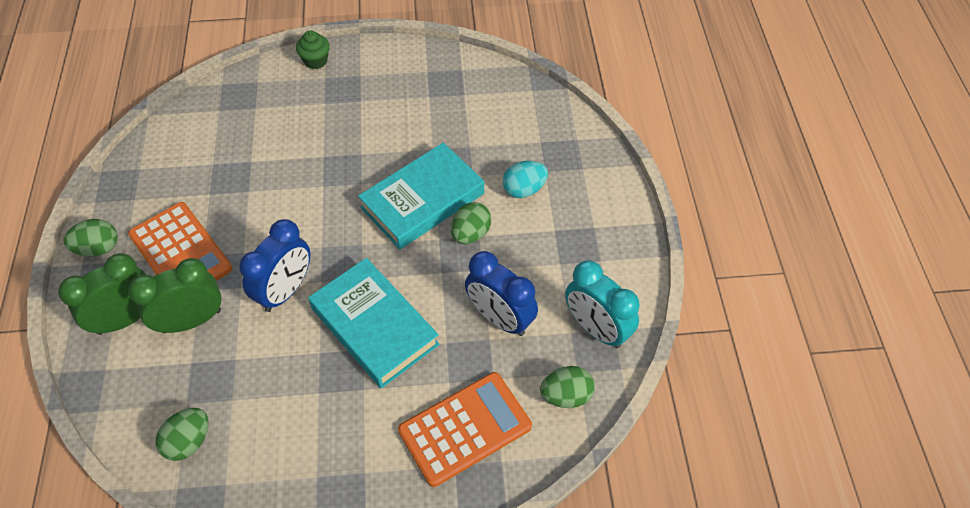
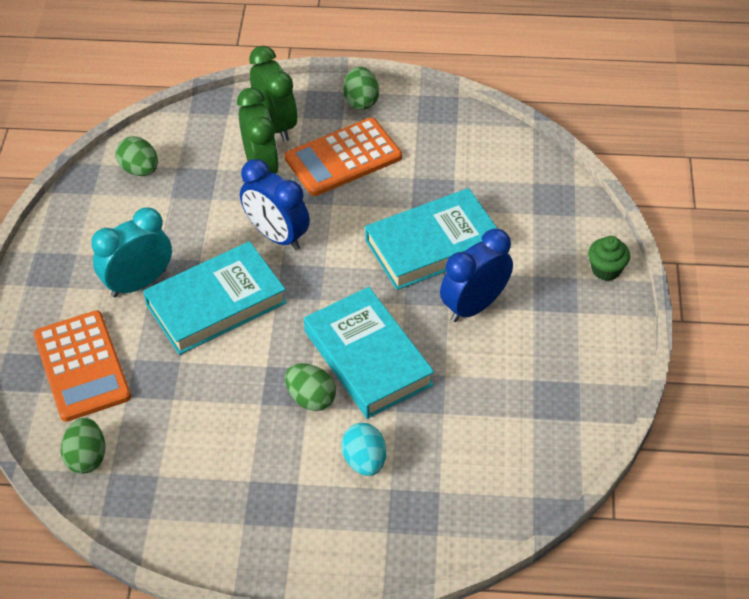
camera: 100 degrees right, 5 degrees down
(293, 170) = (433, 245): none -> turquoise book
(500, 318) = (194, 411): blue clock -> blue clock (474, 306)
(596, 329) = (155, 501): turquoise clock -> turquoise clock (138, 283)

